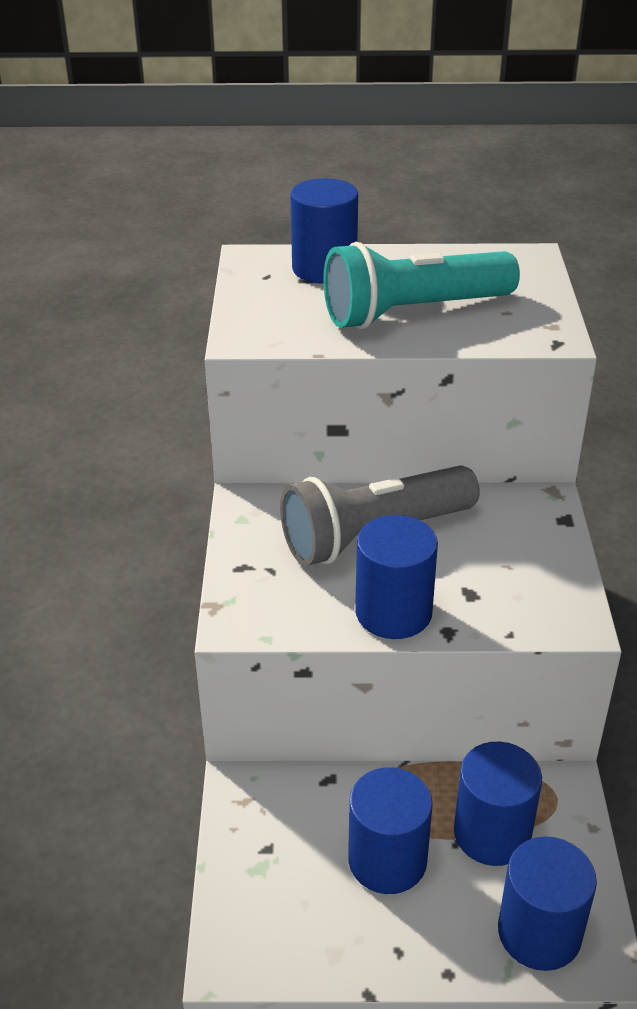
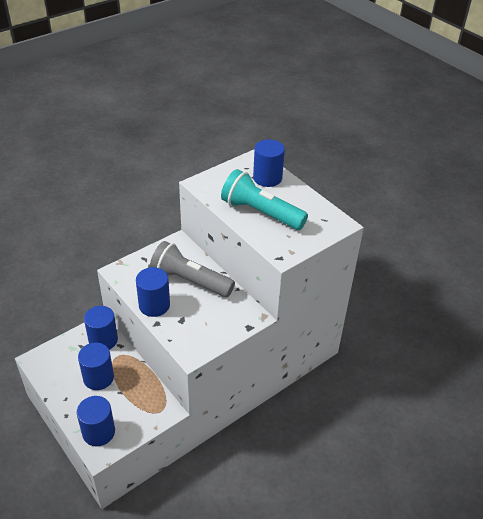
camera: 50 degrees right, 5 degrees up
(492, 833) = (131, 400): blue cylinder -> blue cylinder (103, 340)

